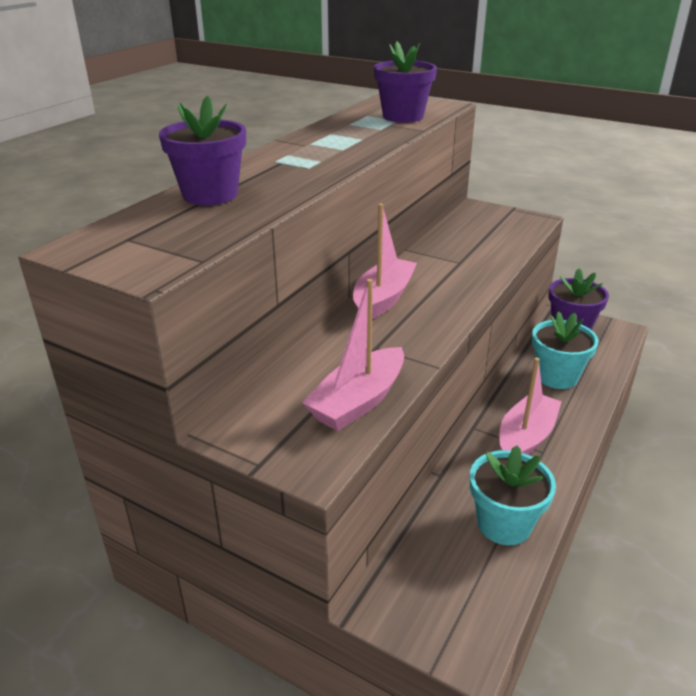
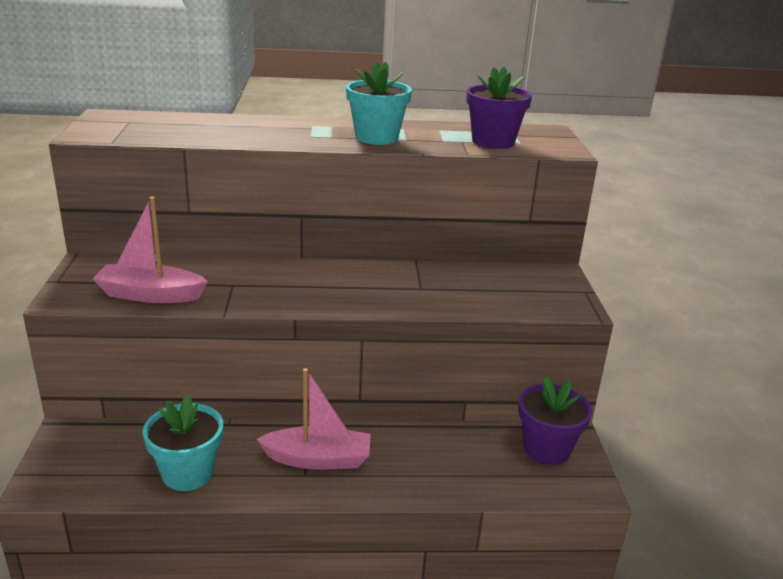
camera: 55 degrees right, 5 degrees down
(210, 195) = (220, 123): purple flower pot -> none
(383, 299) = (311, 270): pink boat -> none
(556, 376) = (440, 457): turquoise flower pot -> turquoise flower pot (376, 137)

